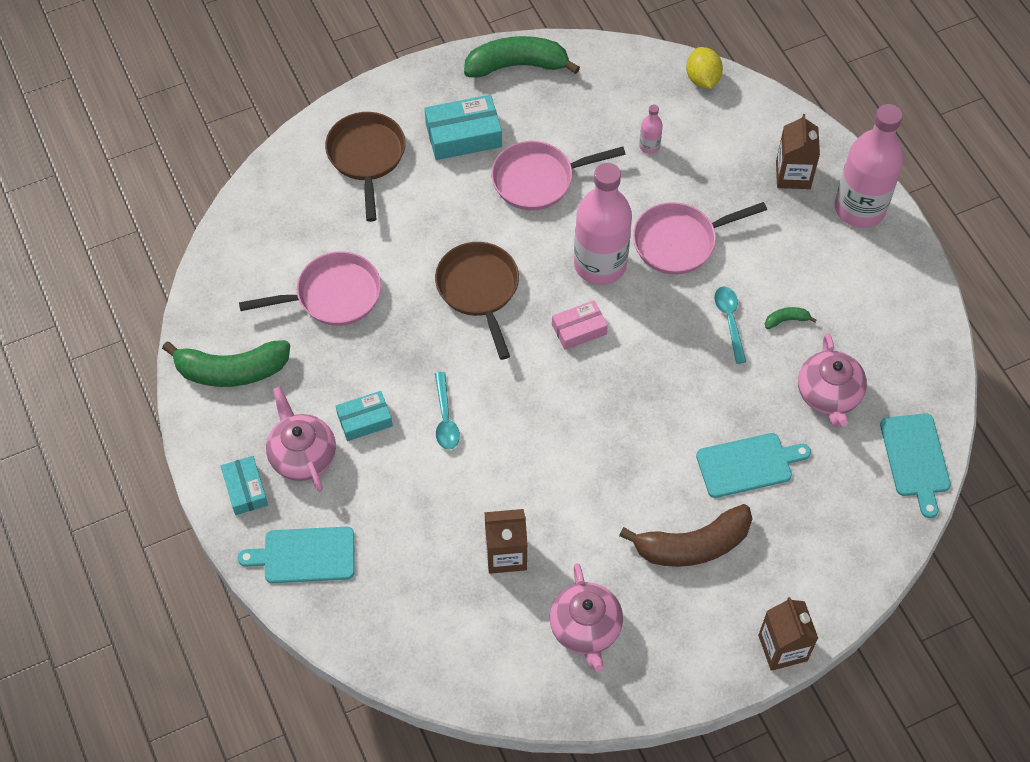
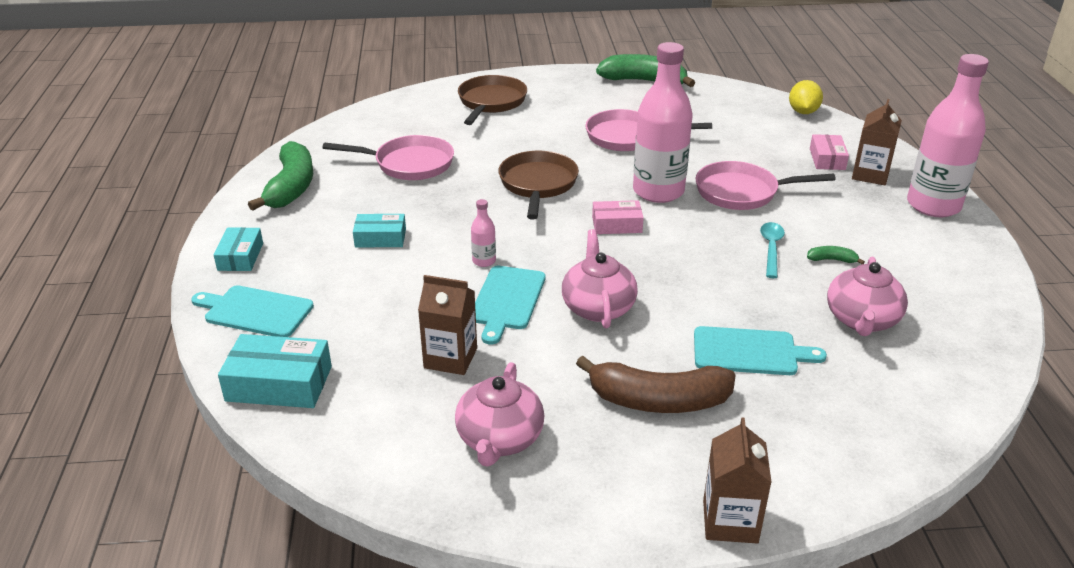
camera: 20 degrees right, 25 degrees down
(232, 370) = (291, 187): green banana -> green banana turned 105 degrees counterclockwise
(302, 455) = (308, 247): pink teapot -> pink teapot (598, 307)
(445, 418) = (455, 252): turquoise spoon -> none
(463, 135) = (578, 105): turquoise box -> turquoise box (279, 384)
(649, 146) = (738, 137): pink bottle -> pink bottle (484, 261)
(746, 160) = (827, 159): none -> pink box
(915, 459) = (954, 392): turquoise cutting board -> turquoise cutting board (507, 300)

